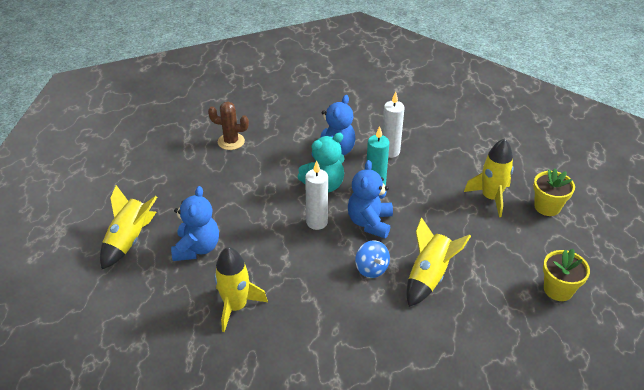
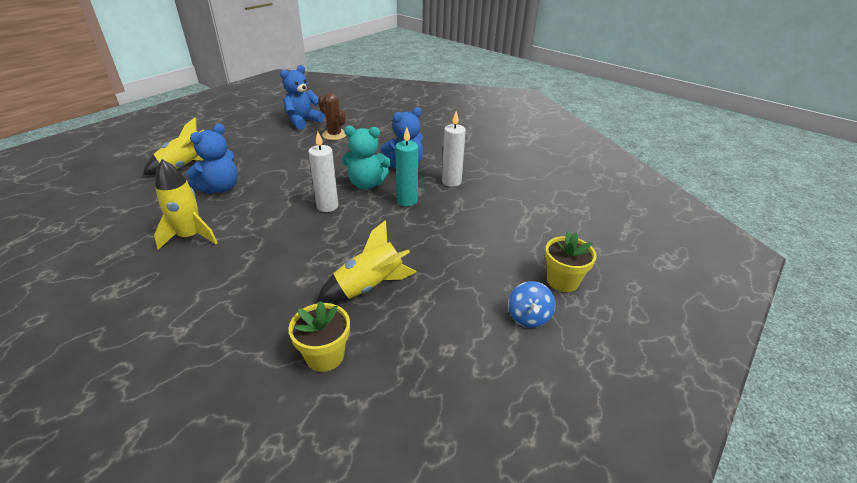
camera: 30 degrees right, 5 degrees down
(370, 222) = (370, 224): blue teddy bear -> blue teddy bear (303, 121)
(371, 269) = (326, 258): blue spinning top -> blue spinning top (528, 317)
(491, 197) = (508, 249): yellow rocket -> none
(558, 289) = (491, 363): yellow flower pot -> yellow flower pot (325, 356)

